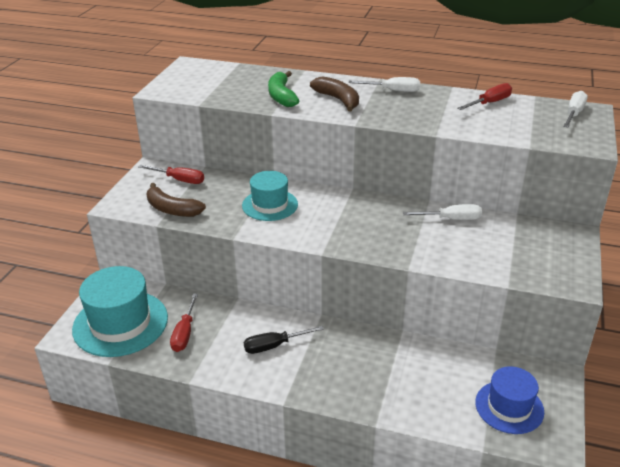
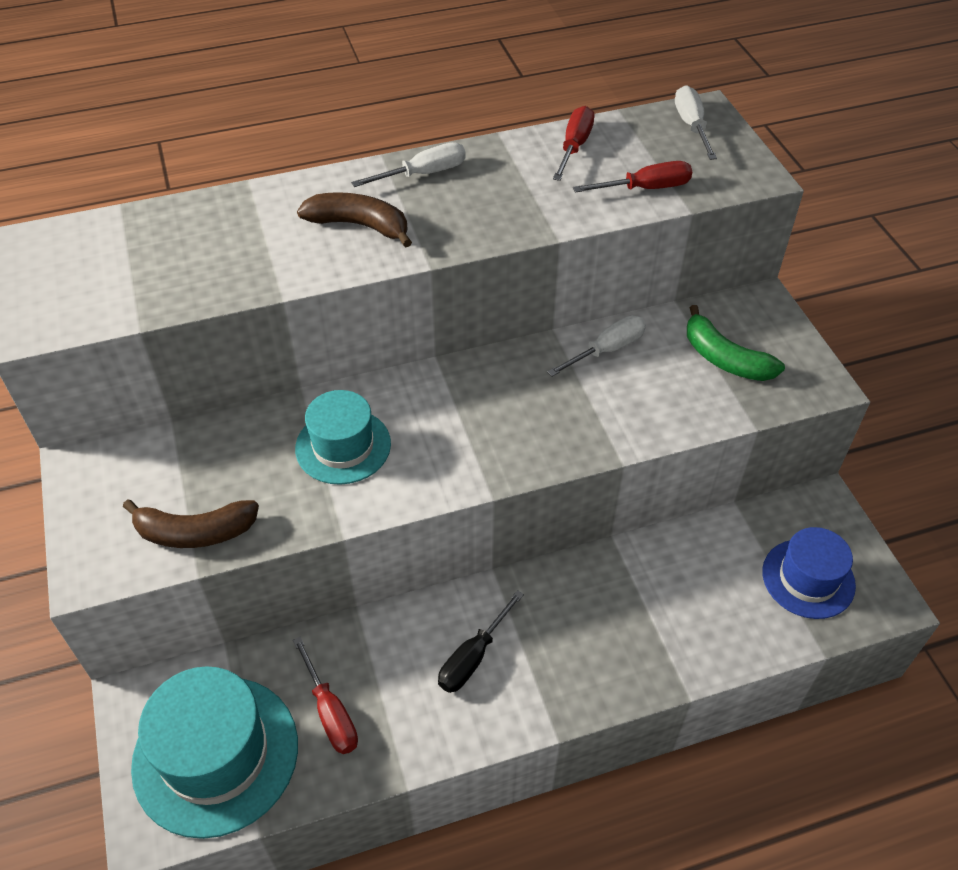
camera: 35 degrees left, 15 degrees up
(179, 180) = (153, 467): red screwdriver -> red screwdriver (645, 188)
(281, 96) = (263, 254): green banana -> green banana (724, 358)

